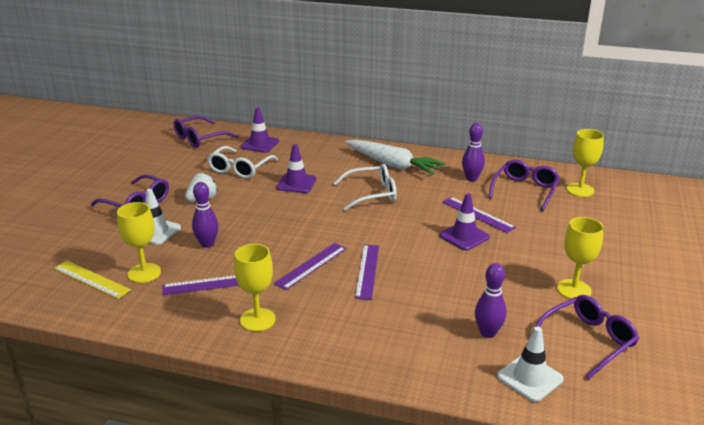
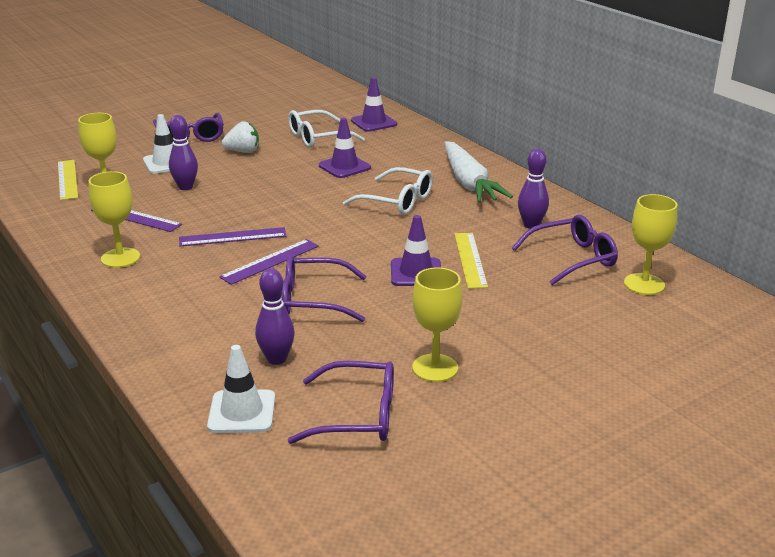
camera: 40 degrees right, 0 degrees up
(200, 138) = (330, 101): purple glasses -> purple glasses (313, 300)
(478, 214) = (470, 260): purple ruler -> yellow ruler

